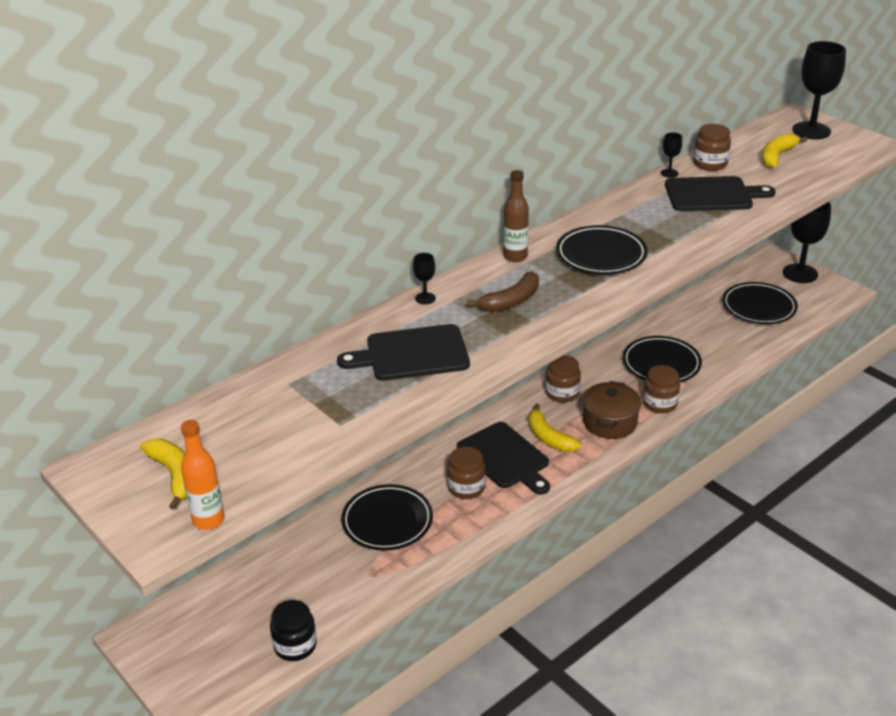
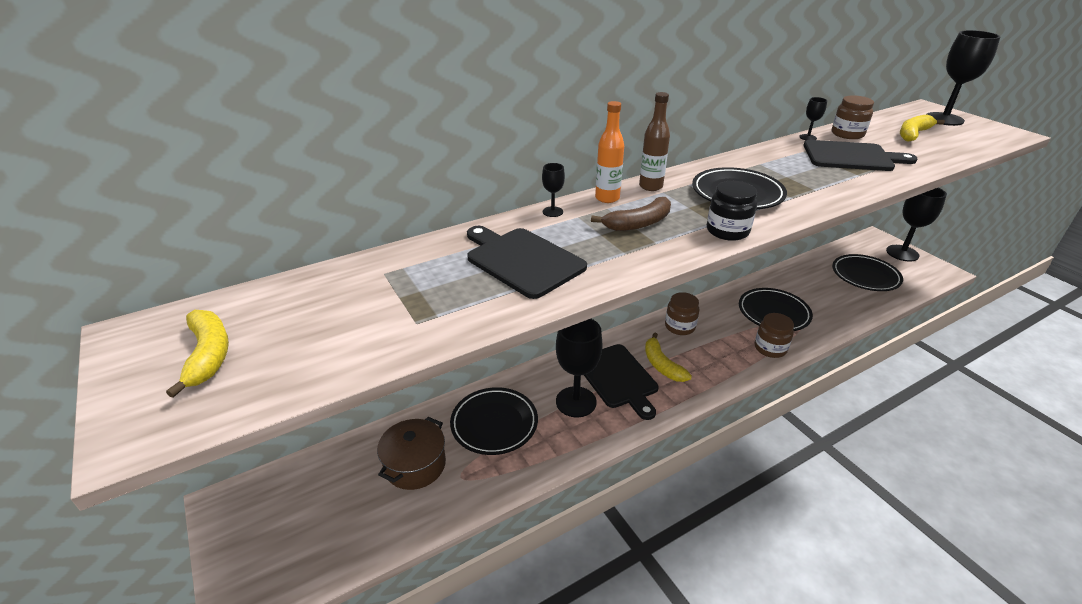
camera: 10 degrees right, 0 degrees up
(208, 520) = (208, 417): orange bottle -> orange bottle (607, 198)
(295, 645) = (364, 545): black jar -> black jar (727, 231)
(412, 354) = (522, 260): black cutting board -> black cutting board turned 45 degrees clockwise
(466, 487) = (576, 402): brown jar -> black goblet
(610, 422) = (721, 359): brown pot -> brown pot (415, 465)

